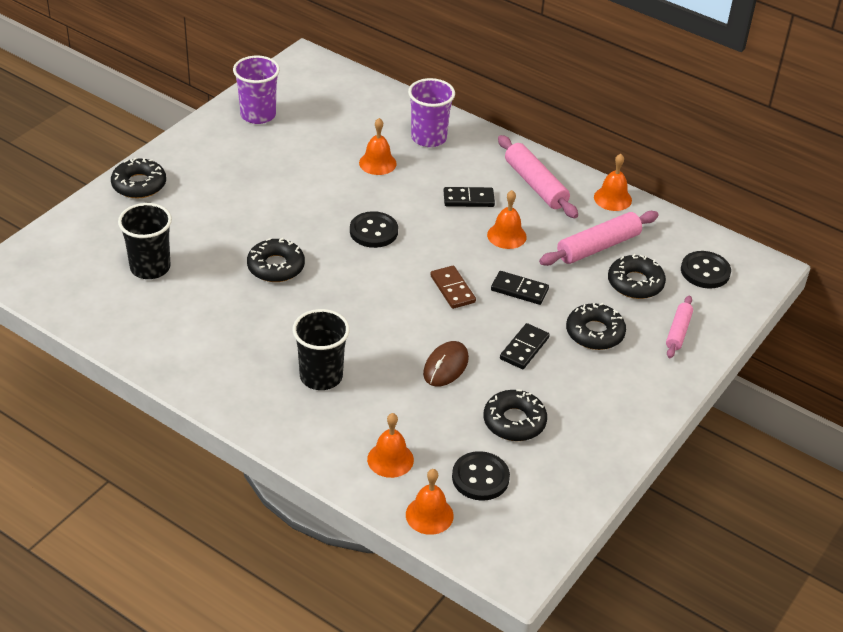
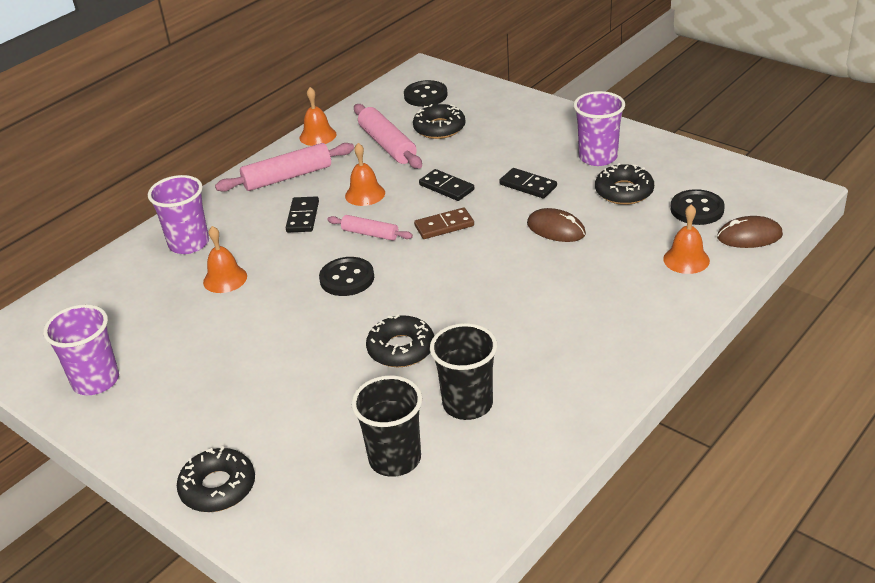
camera: 80 degrees left, 5 degrees down
(321, 376) = (578, 307): black cup -> black cup (467, 404)
(429, 515) = (749, 236): orange bell -> brown mouse
(519, 290) = (446, 187): black domino -> black domino turned 75 degrees counterclockwise
(582, 405) = (598, 157): none -> purple cup
(595, 333) = (505, 149): black donut -> none
(678, 331) = (502, 110): pink rolling pin -> pink rolling pin (370, 234)

